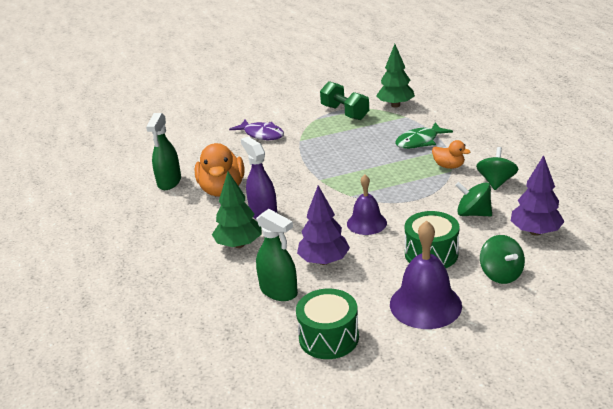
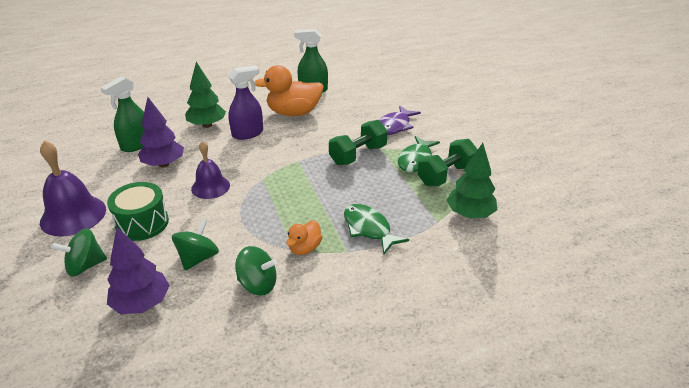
camera: 85 degrees right, 5 degrees up
(312, 150) = (358, 155): none -> green dumbbell
(321, 124) = (416, 160): none -> green fish
(328, 337) = (68, 167): green drum -> none

